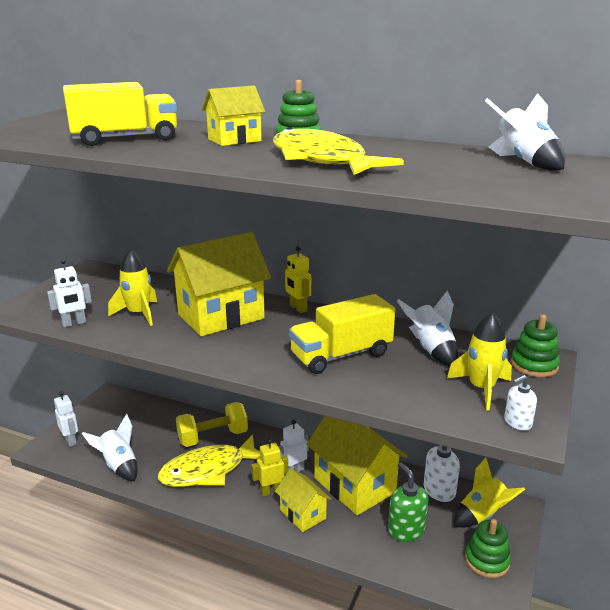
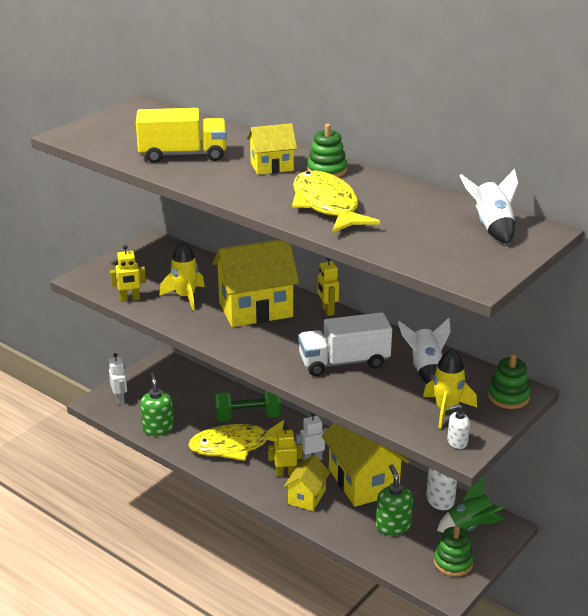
camera: 15 degrees right, 5 degrees up
(74, 323) = (130, 299): white robot -> yellow robot
(119, 465) = (158, 428): white rocket -> green soap dispenser
(213, 437) = (248, 417): yellow dumbbell -> green dumbbell
(303, 514) = (307, 497): yellow house -> yellow house turned 45 degrees clockwise
(341, 355) = (344, 362): yellow truck -> white truck
(482, 515) = (470, 527): yellow rocket -> green rocket

